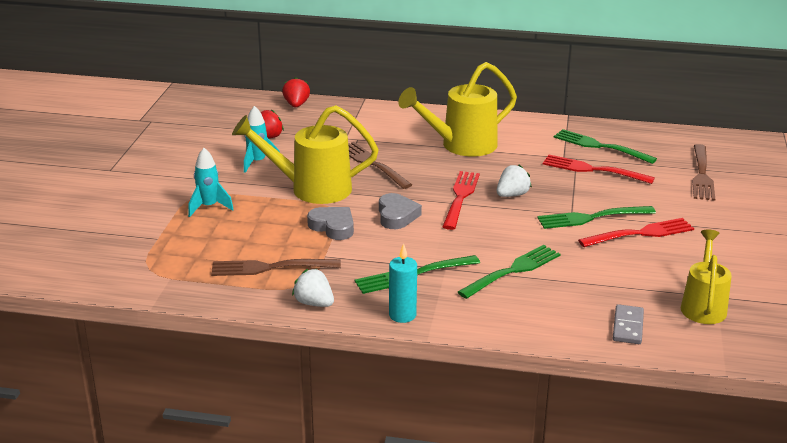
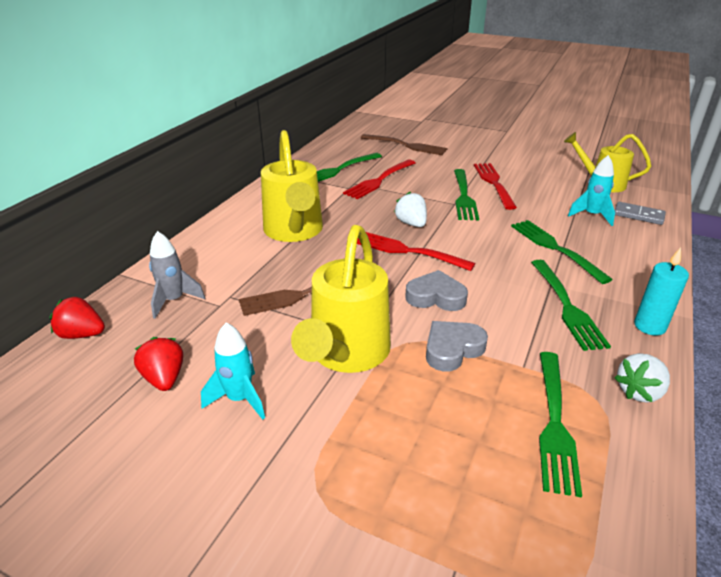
camera: 75 degrees left, 5 degrees up
(209, 207) = (362, 477): turquoise rocket -> turquoise rocket (591, 215)
(271, 267) = (554, 422): brown fork -> green fork
(343, 122) = (174, 300): none -> grey rocket

